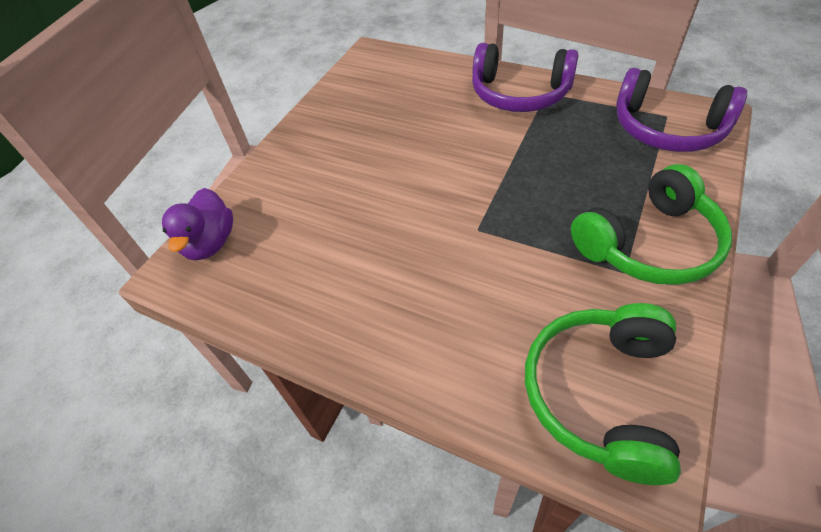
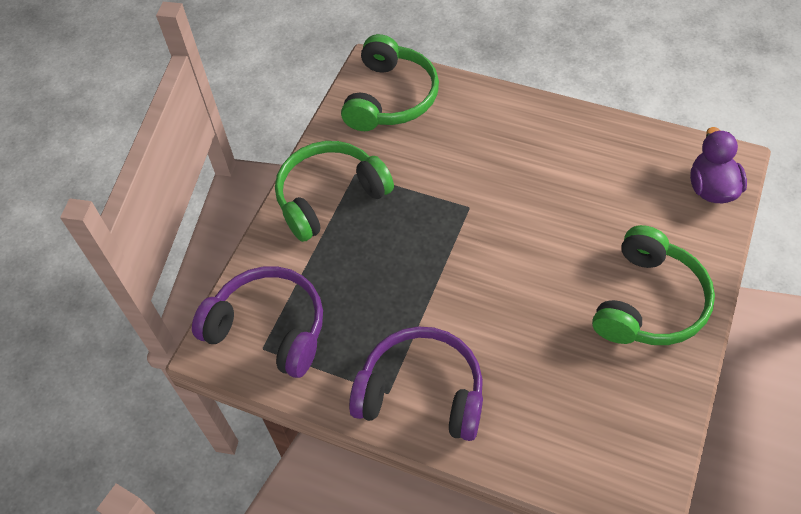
camera: 175 degrees right, 5 degrees up
(321, 149) = (649, 302): none -> green headphones

